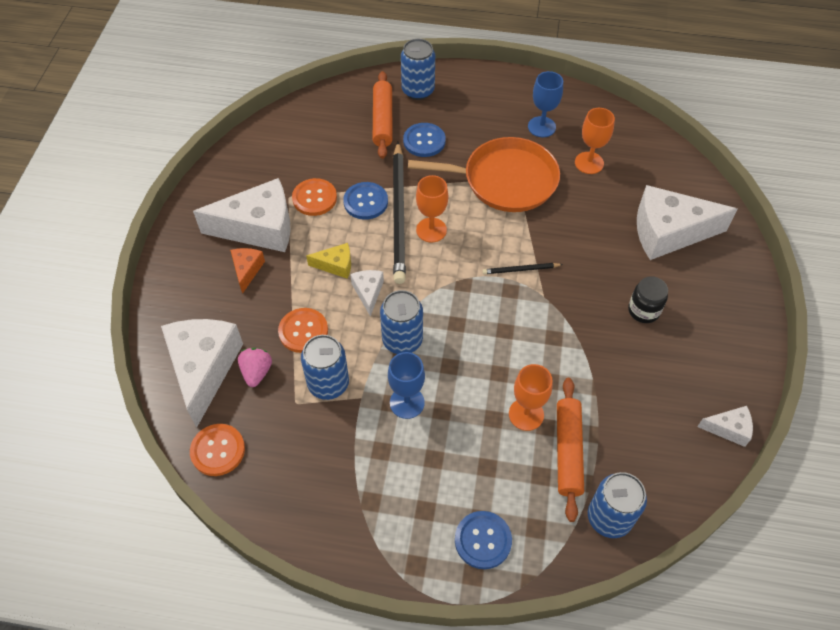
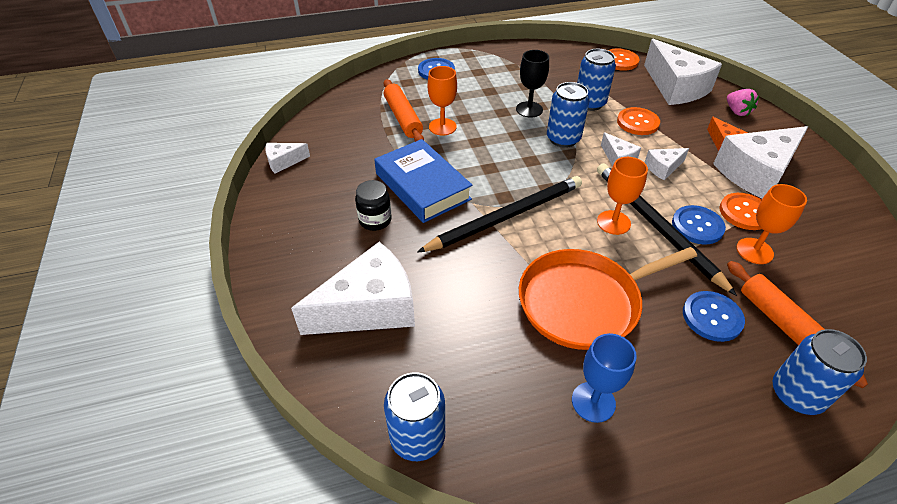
camera: 155 degrees right, 10 degrees down
(256, 372) = (641, 95): pink strawberry -> pink strawberry (737, 111)
(336, 265) = (663, 168): yellow cheese -> white cheese
(407, 402) = (529, 109): blue goblet -> black goblet
(520, 270) = (506, 216): black pencil -> black pencil, size x2.31
(584, 334) = (422, 186): none -> blue book
(589, 163) = (500, 367): orange goblet -> orange goblet (754, 251)
(609, 518) = (362, 98): blue can -> blue can (417, 437)

